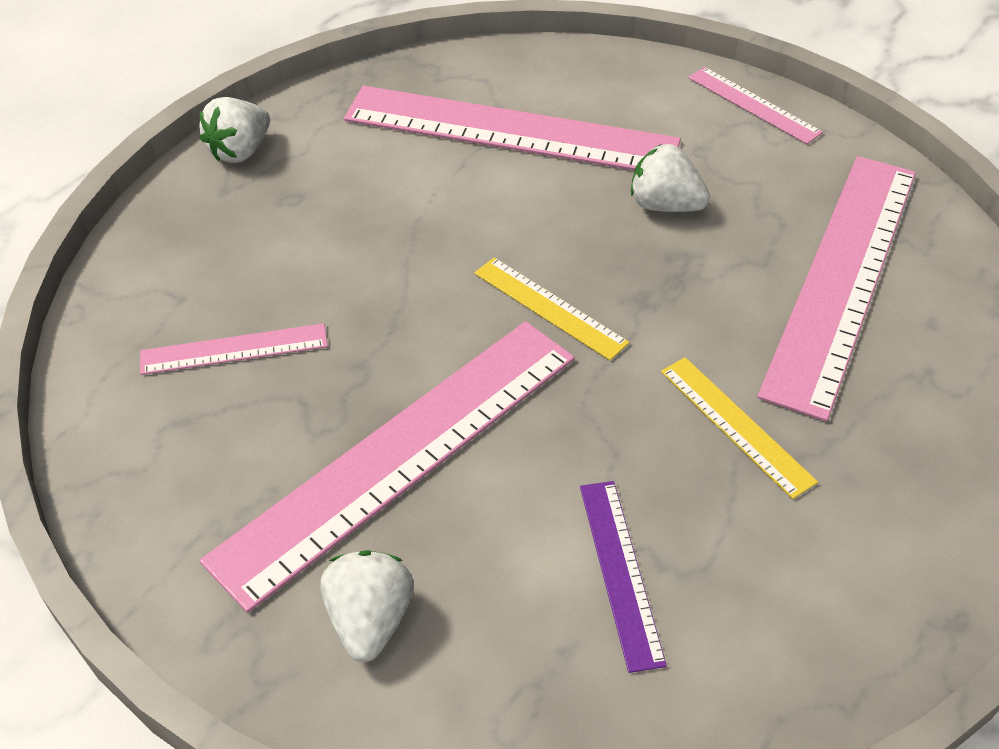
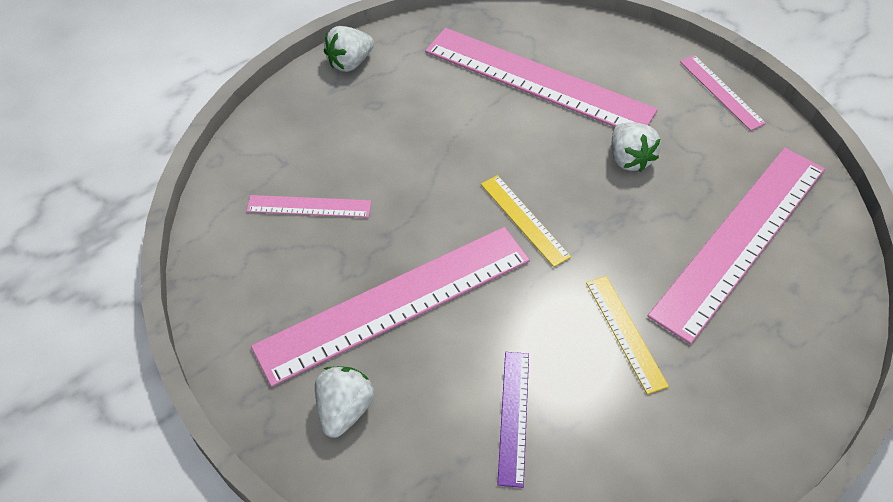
camera: 15 degrees right, 5 degrees up
(664, 205) = (629, 159): white strawberry -> white strawberry turned 150 degrees counterclockwise

